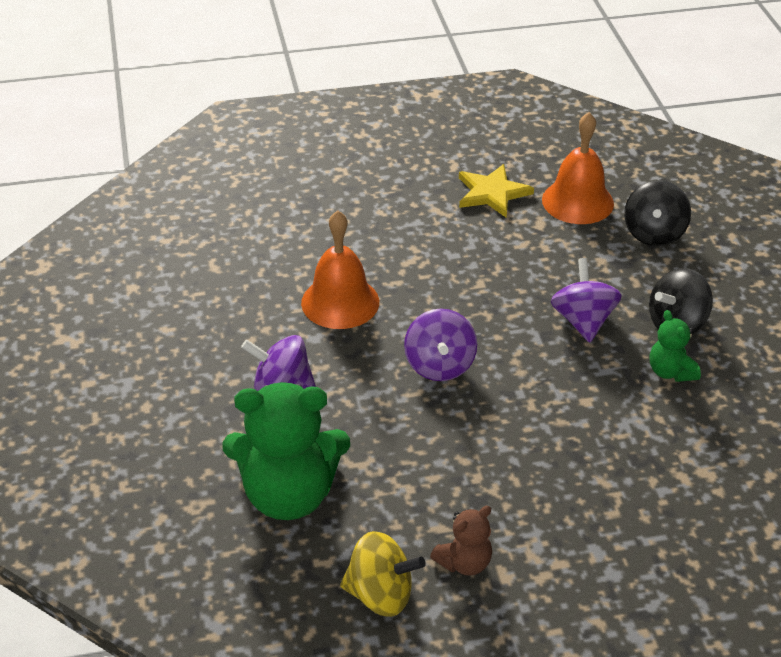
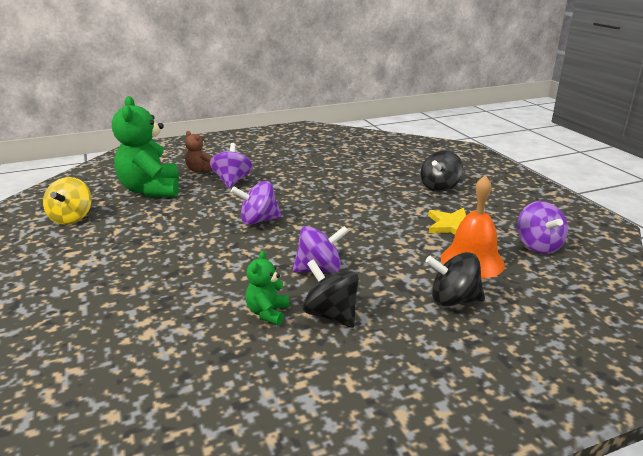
camera: 80 degrees right, 15 degrees down
(340, 302) = (310, 188): orange bell -> none
(373, 177) = (439, 187): none -> black spinning top
(464, 562) = (86, 239): brown teddy bear -> brown teddy bear (199, 170)
(551, 147) = (538, 246): none -> purple spinning top
(670, 372) = (267, 313): green teddy bear -> green teddy bear turned 45 degrees counterclockwise

